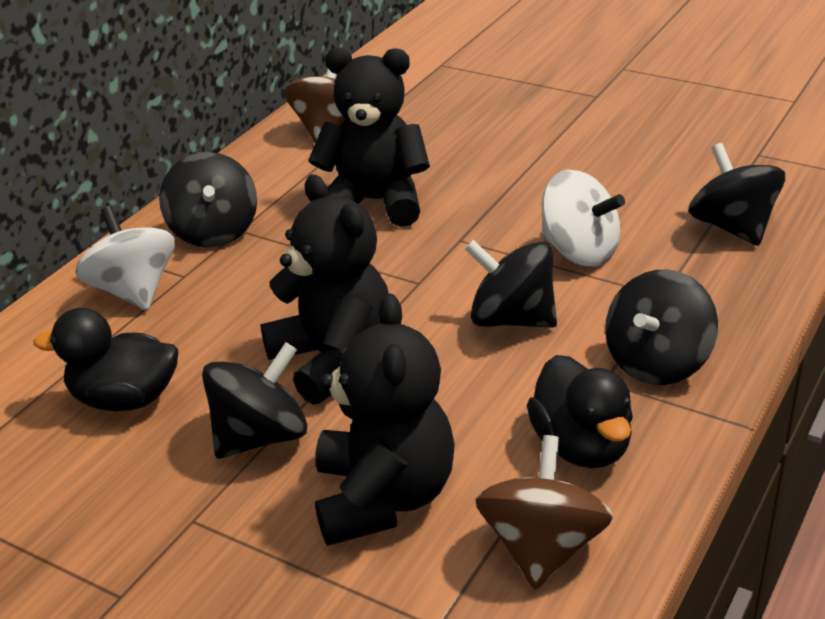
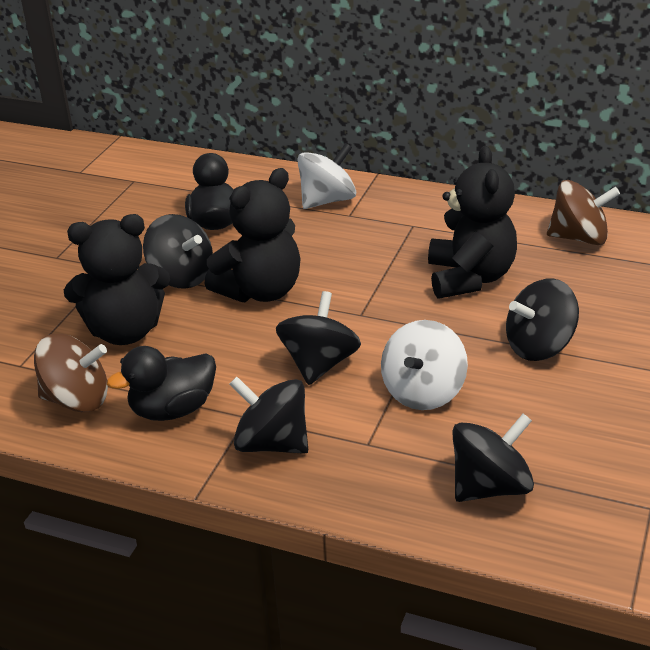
camera: 80 degrees right, 0 degrees up
(214, 231) = (407, 215): black spinning top -> black spinning top (539, 346)

